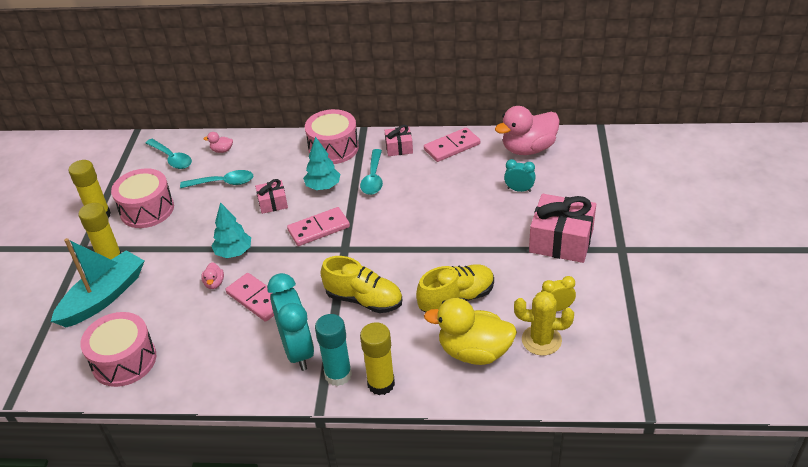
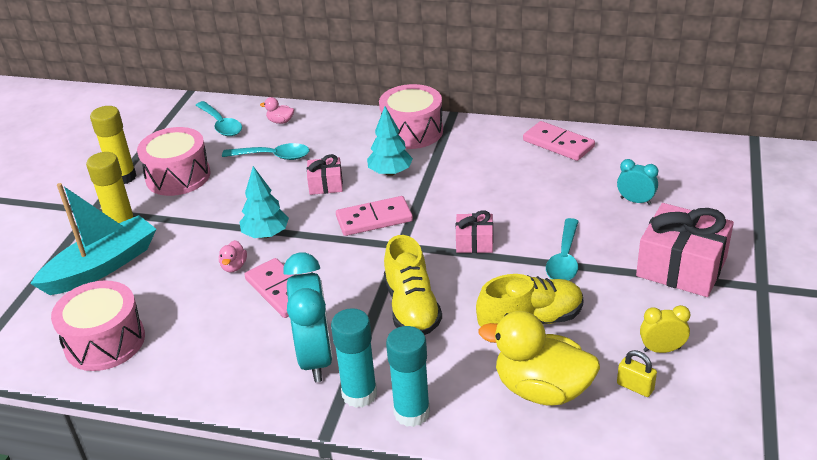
camera: 10 degrees right, 5 degrees down
(364, 300) = (412, 307): yellow shoe -> yellow shoe turned 45 degrees clockwise
(373, 178) = (453, 169): turquoise spoon -> turquoise spoon (564, 259)
(381, 384) = (412, 413): yellow glue stick -> turquoise glue stick
(399, 148) = (492, 138): pink gift -> pink gift (474, 242)
(452, 147) = (558, 144): pink domino -> pink domino turned 60 degrees clockwise
(528, 149) = (655, 155): pink duck -> none
(541, 340) = (635, 387): yellow cactus -> yellow padlock

